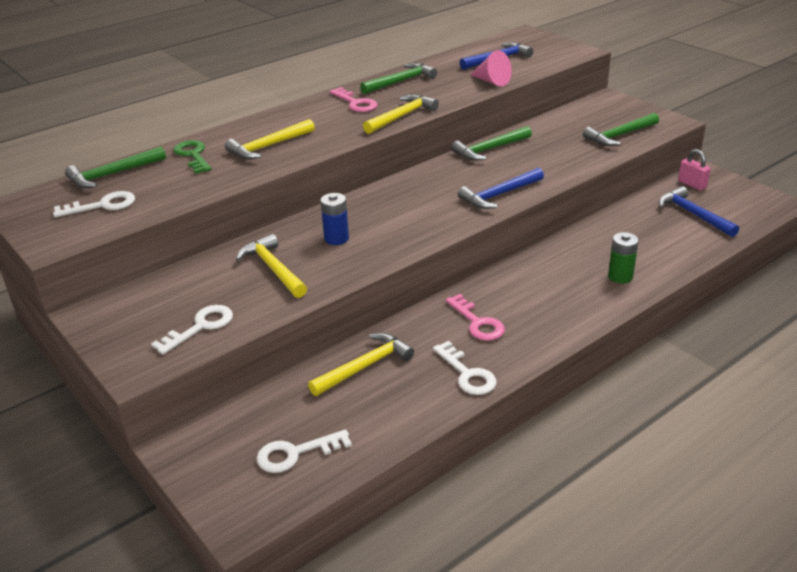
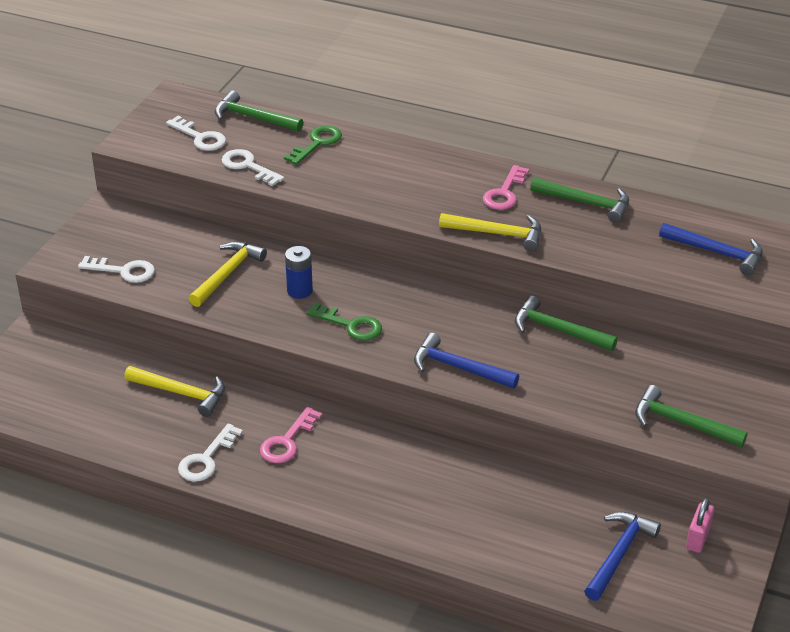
camera: 60 degrees right, 5 degrees up
(268, 146) = (366, 177): yellow hammer -> none
(295, 453) = (56, 396): white key -> white key (248, 166)
(406, 226) = (350, 325): none -> green key
(491, 81) = (645, 267): pink cone -> none
(620, 276) = (435, 522): green battery -> none

